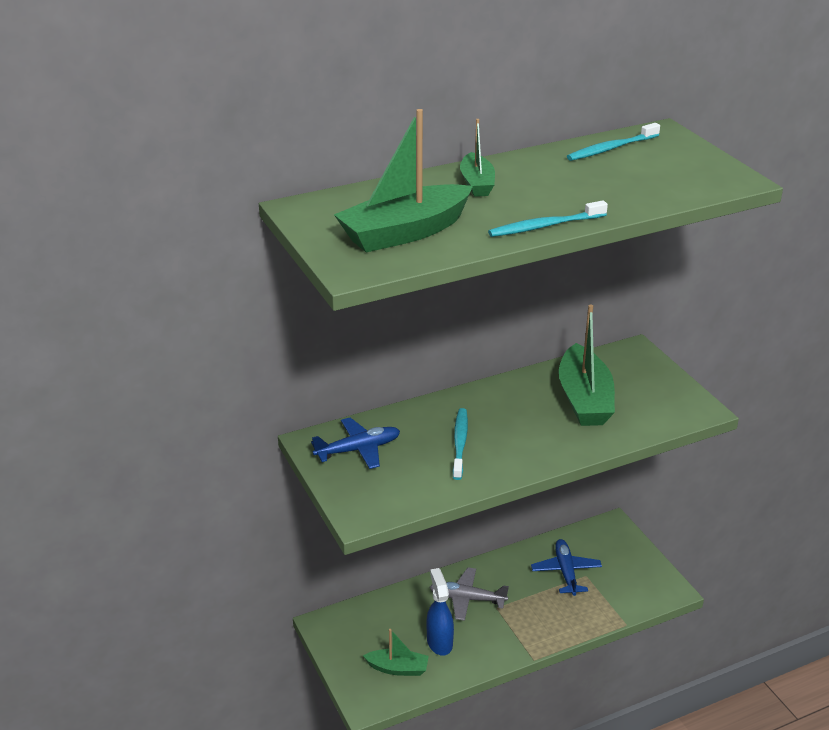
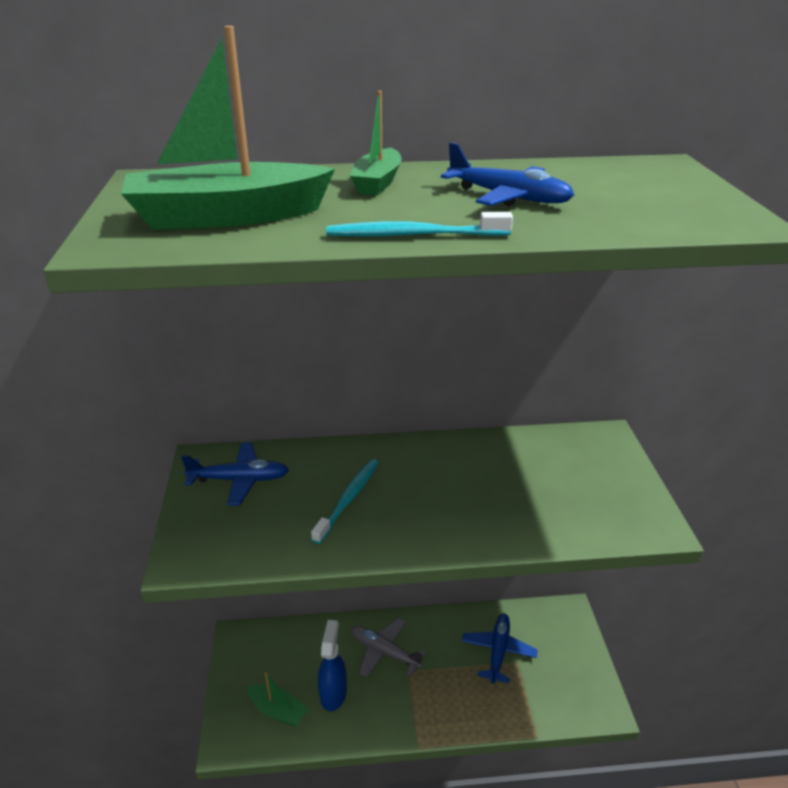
camera: 20 degrees right, 0 degrees up
(578, 183) = (508, 197): none -> blue plane
(584, 399) = (519, 480): green boat -> none
(611, 148) = (583, 171): turquoise toothbrush -> none

